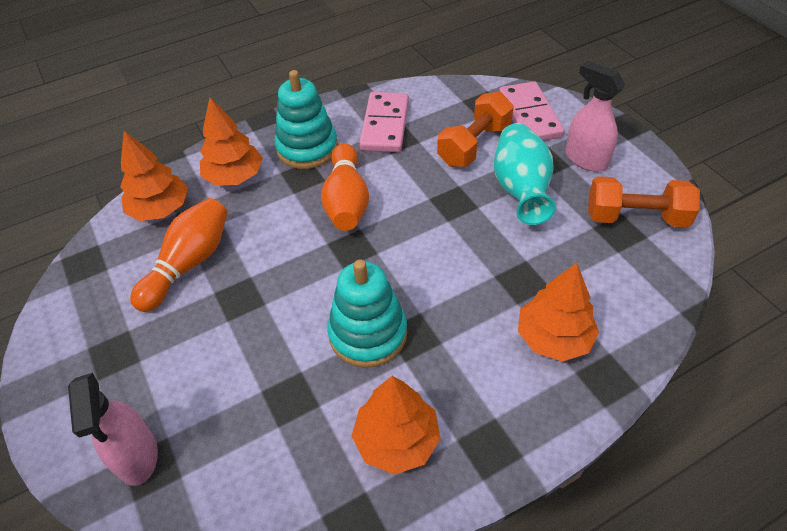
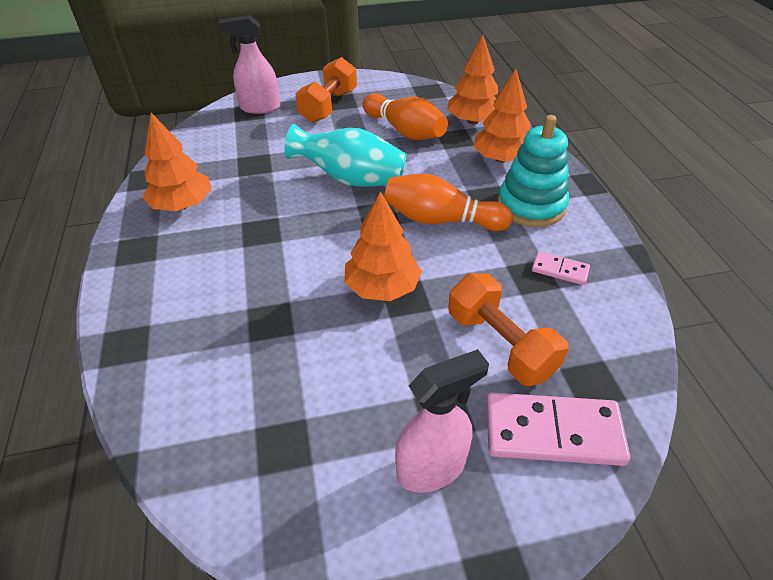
camera: 105 degrees right, 5 degrees down
(368, 334) = (280, 207): turquoise stacking toy -> none
(384, 125) = (560, 270): pink domino -> pink domino, size x0.51
(520, 189) = (401, 365): turquoise vase -> turquoise vase (351, 179)
(553, 338) = (192, 321): orange tree -> orange tree (382, 287)
(636, 217) = (295, 478): orange dumbbell -> orange dumbbell (329, 106)

